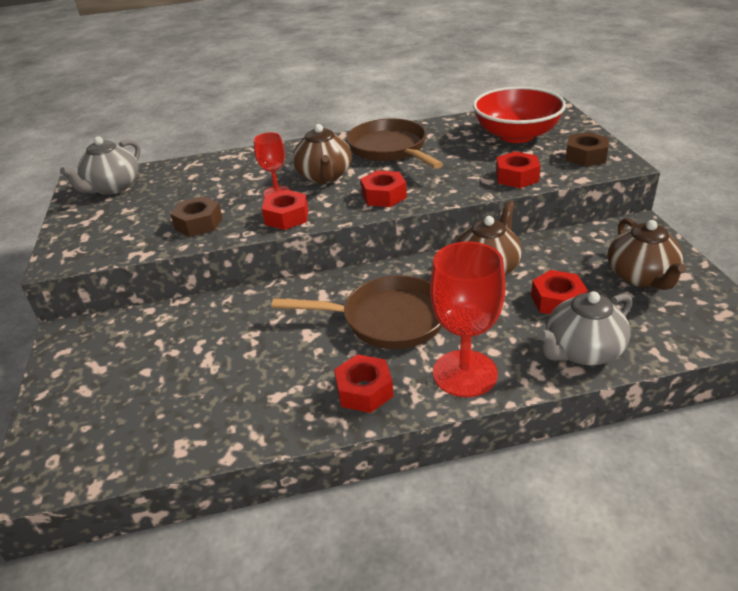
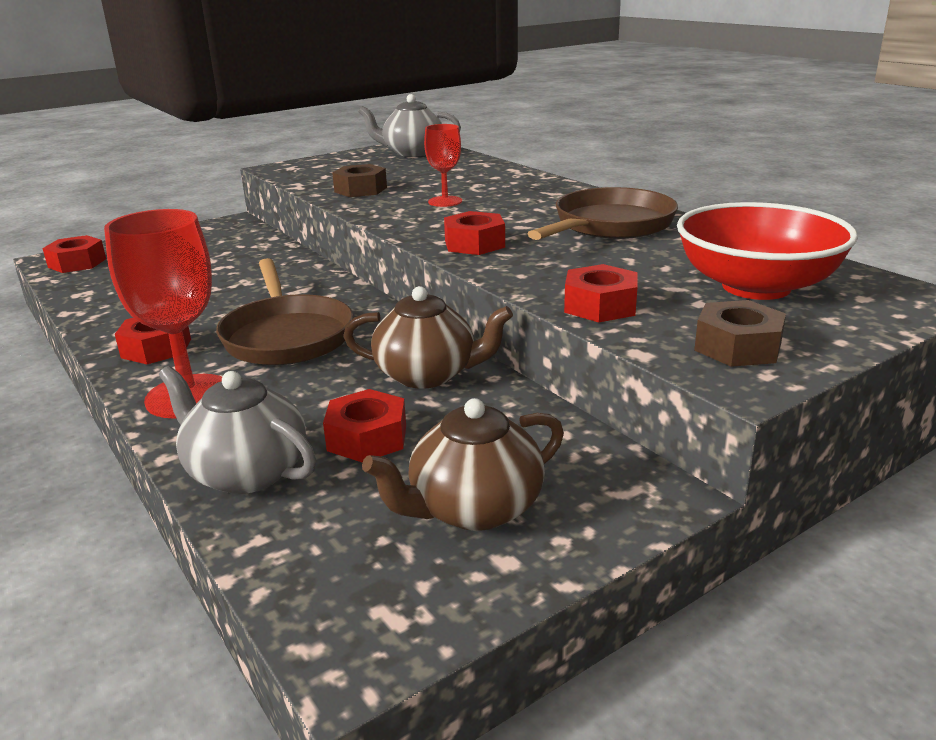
camera: 65 degrees right, 10 degrees down
(286, 217) = (393, 215): red nut -> red nut (77, 263)
(324, 176) = (501, 211): brown teapot -> none

